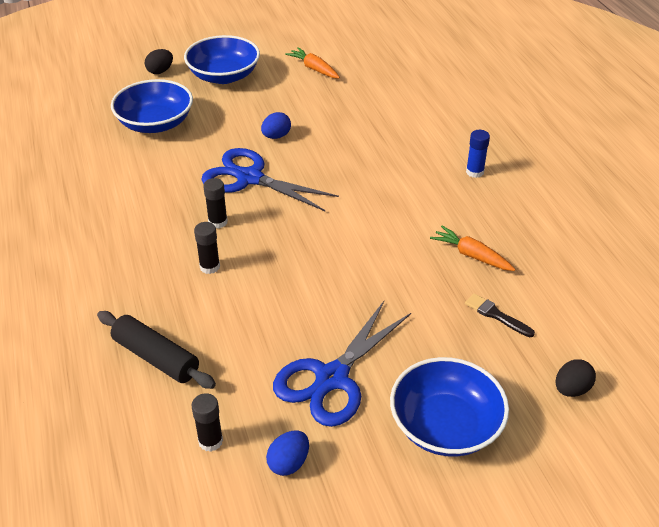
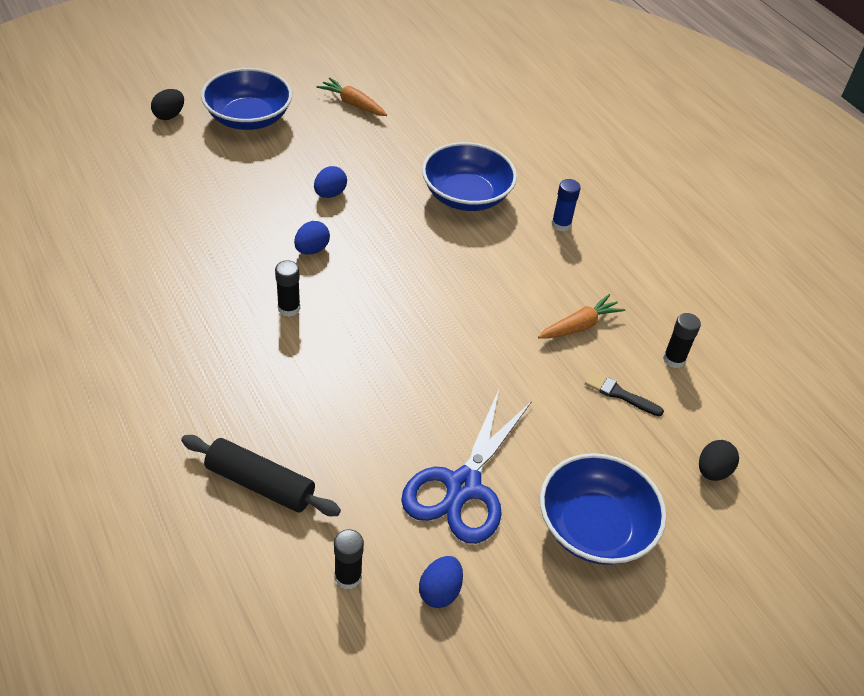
camera: 15 degrees left, 5 degrees up
(155, 123) = (181, 185): blue bowl -> blue bowl (466, 196)
(210, 267) = (293, 365): black glue stick -> black glue stick (674, 359)
(249, 178) = (312, 249): blue scissors -> blue egg
(471, 255) = (579, 326): orange carrot -> orange carrot turned 120 degrees clockwise

